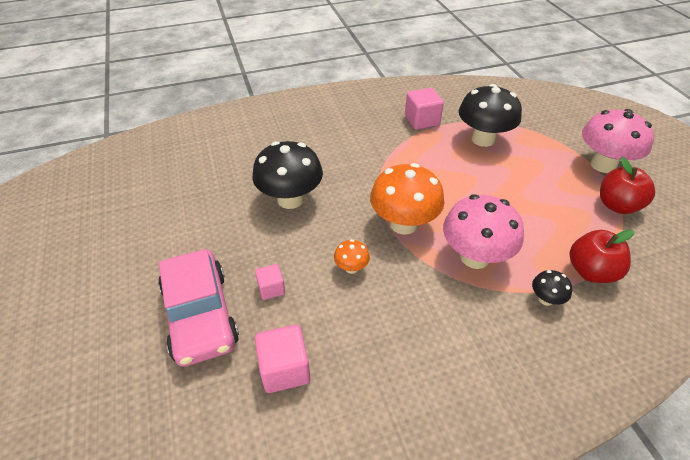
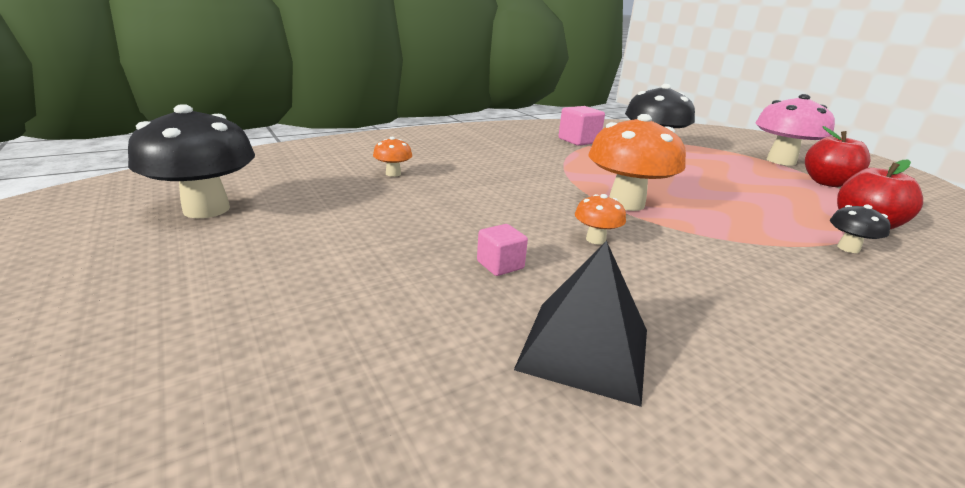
camera: 15 degrees left, 20 degrees down
(200, 315) = (403, 300): pink car -> none
(241, 170) = (393, 174): none -> orange mushroom
(285, 369) = (585, 348): pink cube -> black pyramid
(290, 199) = (472, 192): black mushroom -> black mushroom (206, 209)
(474, 257) = (732, 222): pink mushroom -> none

